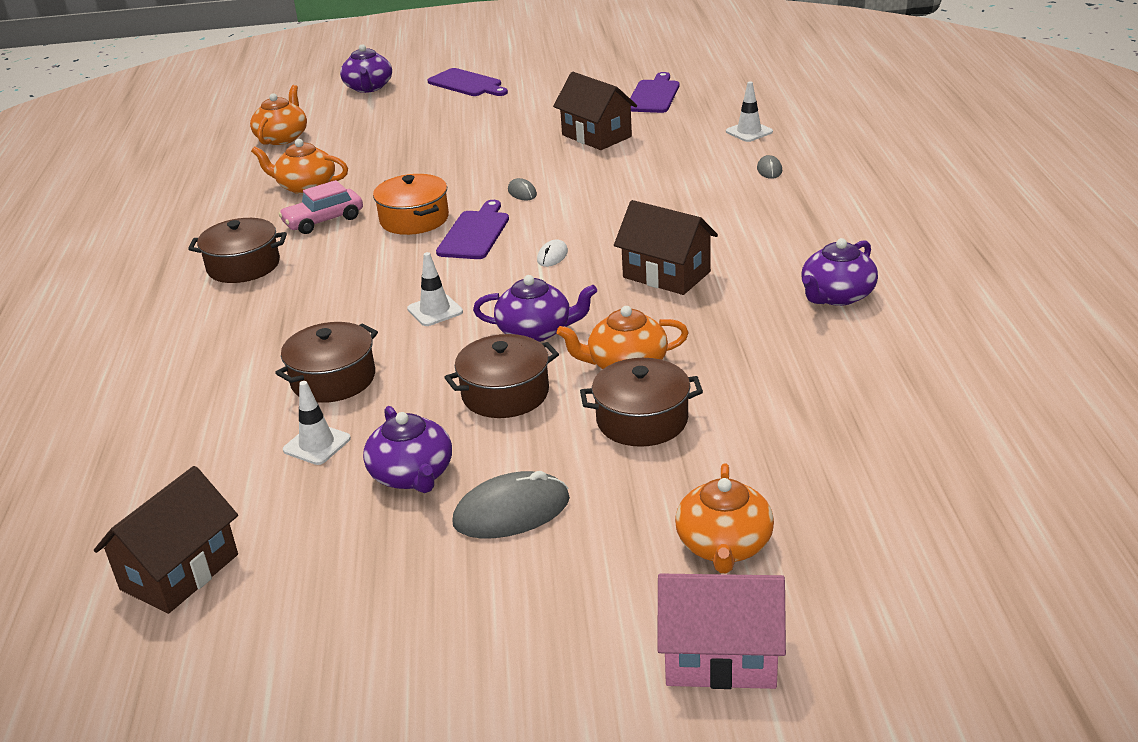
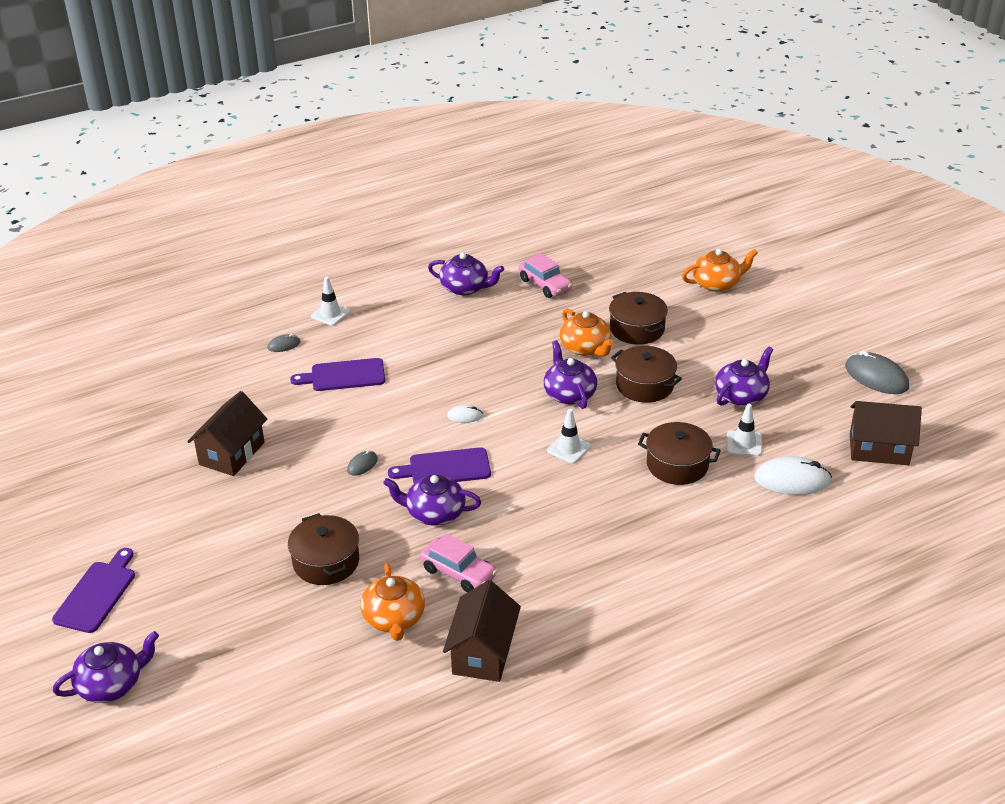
camera: 115 degrees left, 5 degrees up
(214, 463) = (792, 480): none -> white mouse
(243, 266) = (559, 589): brown pot -> brown pot (326, 562)
(282, 138) = (277, 699): orange teapot -> none
(414, 219) = (434, 513): orange pot -> purple teapot
(511, 511) = (743, 351): grey mouse -> grey mouse (876, 377)
(653, 95) = (126, 442): purple cutting board -> purple cutting board (344, 375)
(666, 275) = (469, 357): brown house -> brown house (483, 653)
(720, 657) = (785, 271): pink house -> none
(749, 132) = (209, 369): white traffic cone -> white traffic cone (330, 314)
(812, 362) = (545, 284): none -> pink car

